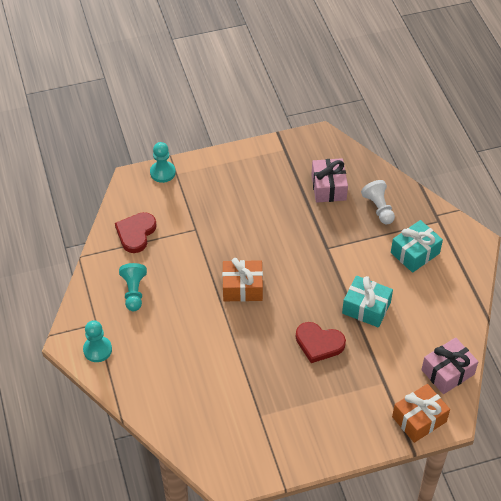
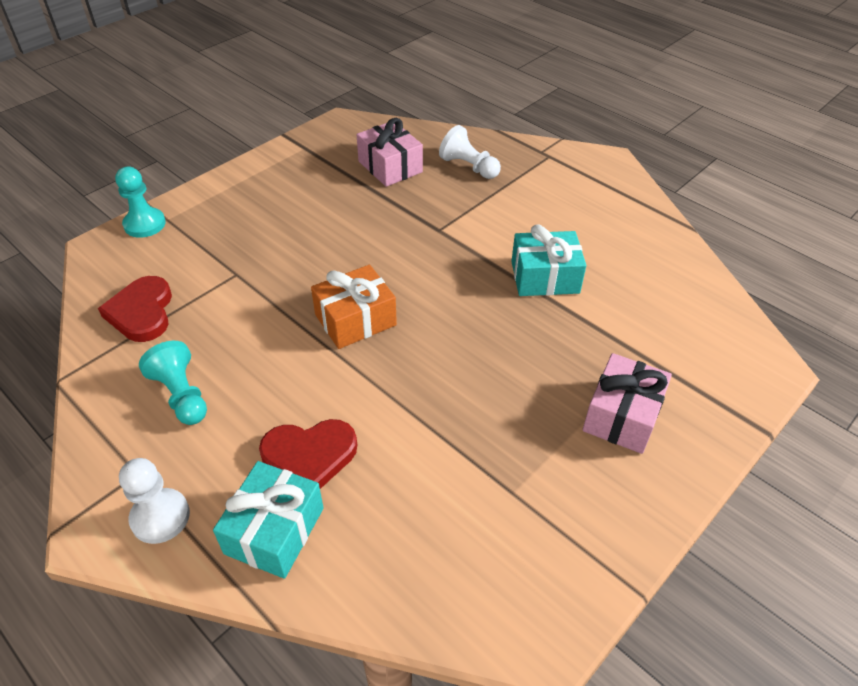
camera: 30 degrees left, 5 degrees down
(97, 350) = (160, 517): turquoise pawn -> white pawn
(319, 343) = (518, 346): red heart -> red heart (309, 456)
(415, 253) = (551, 196): turquoise gift -> turquoise gift (274, 530)
(419, 419) = (733, 385): orange gift -> none
(447, 372) = (711, 309): pink gift -> pink gift (622, 416)

